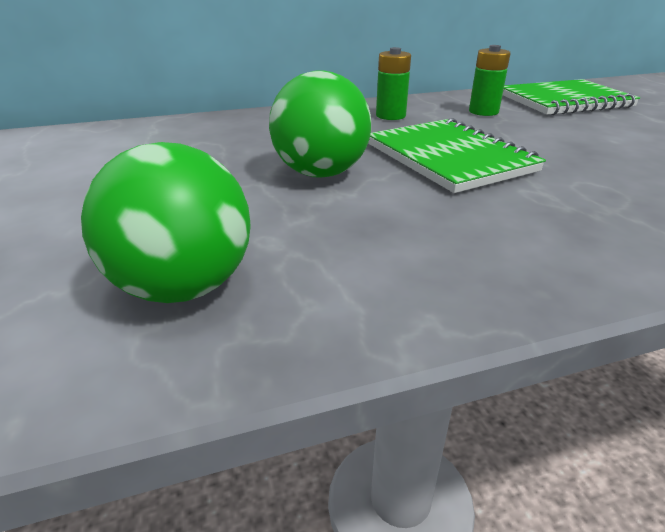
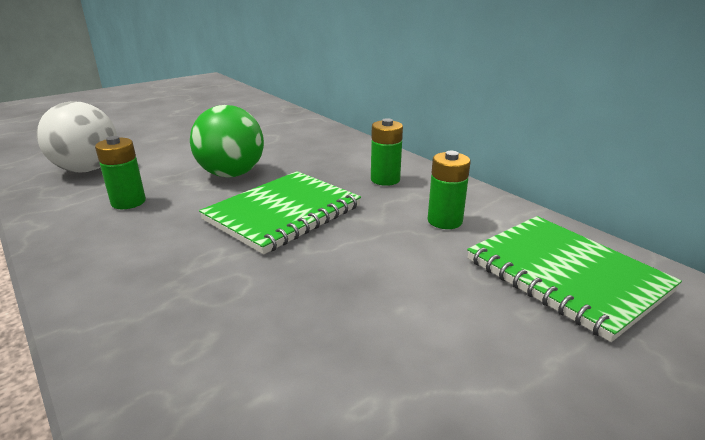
camera: 70 degrees right, 5 degrees down
(184, 287) = (87, 169): green ball -> white ball
(373, 241) = (128, 202): none -> green battery

